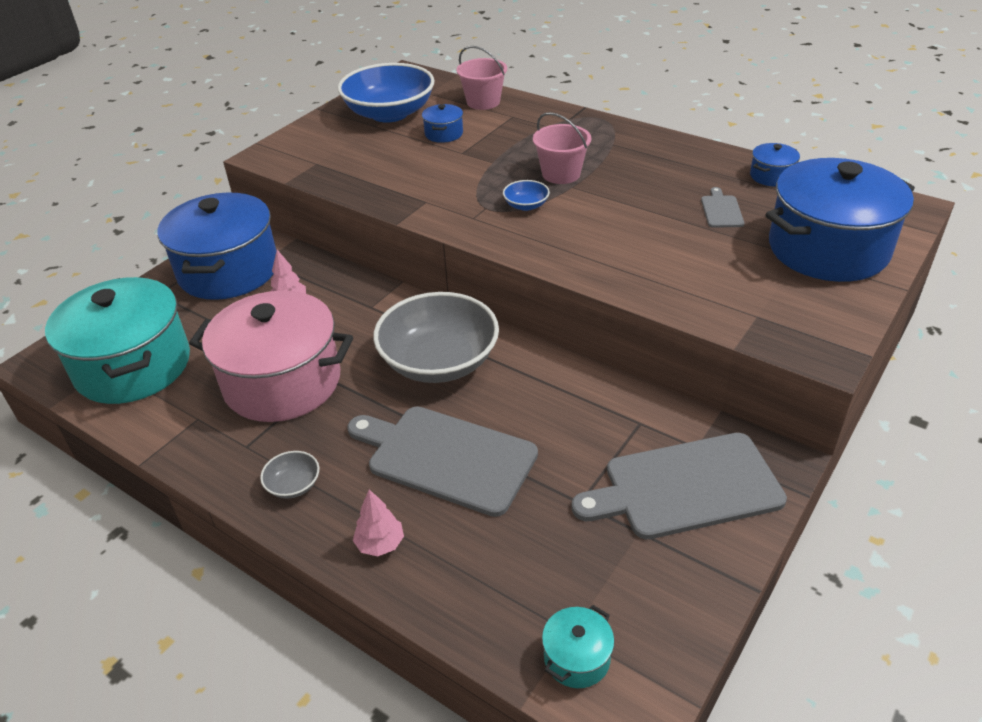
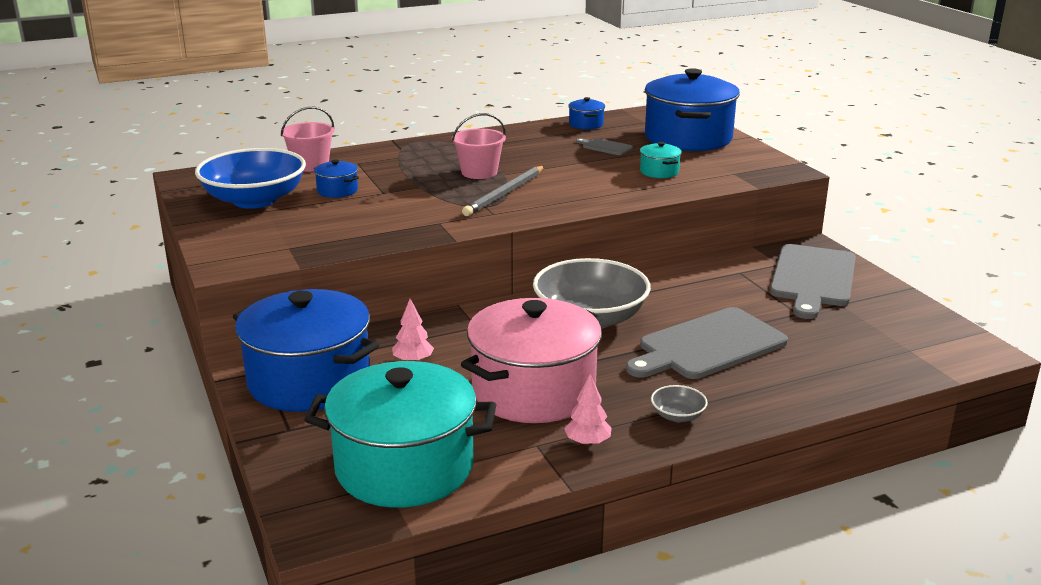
camera: 60 degrees left, 15 degrees down
(380, 544) = (778, 394): pink tree -> pink tree (587, 442)
(526, 205) = (505, 193): blue bowl -> grey pencil
(577, 658) = (931, 354): turquoise pot -> turquoise pot (659, 172)

